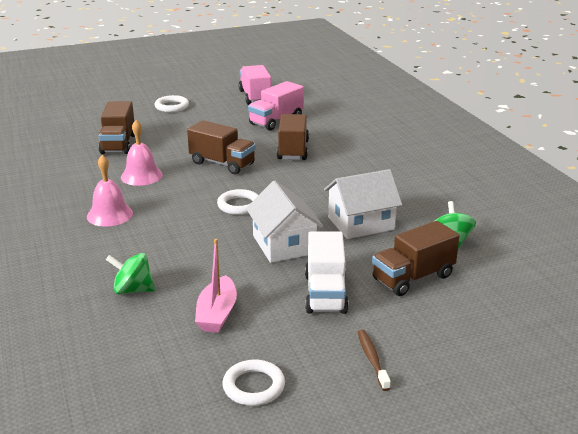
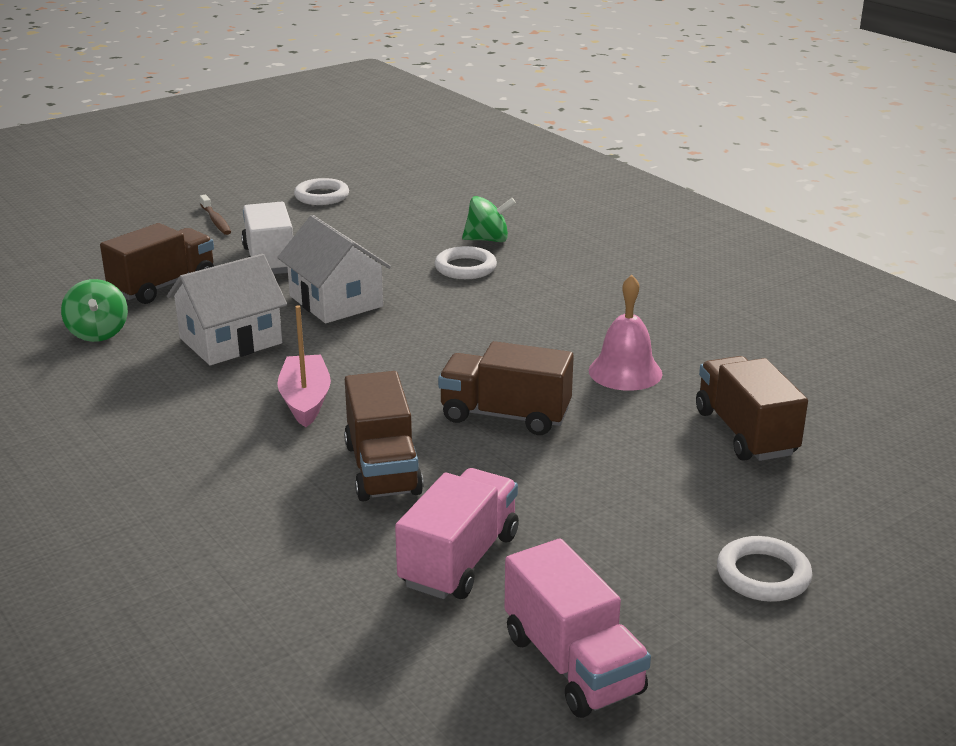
camera: 165 degrees right, 0 degrees up
(109, 215) = (604, 308): pink bell -> none
(217, 314) = (382, 233): pink boat -> pink boat (305, 400)
(239, 205) = (426, 344): white ring -> white ring (465, 268)

